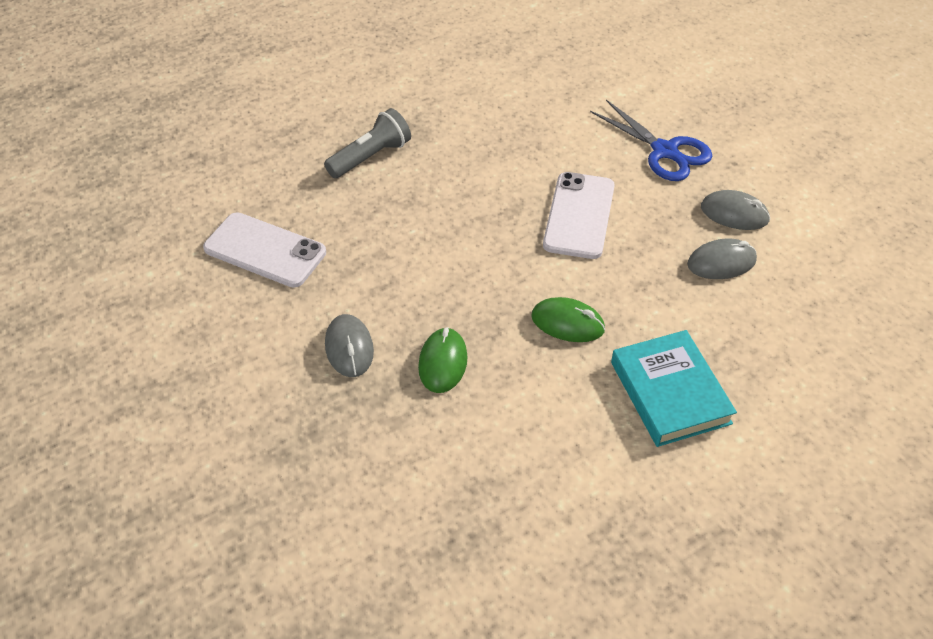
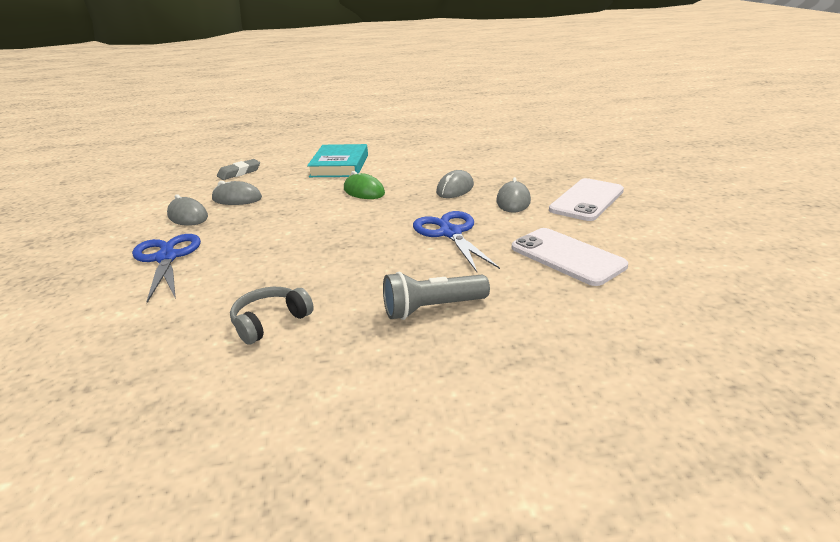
camera: 155 degrees left, 20 degrees down
(401, 259) = (450, 233): none -> blue scissors
(442, 362) = (455, 189): green mouse -> grey mouse
(491, 114) = (270, 322): none -> grey headphones
(579, 215) = (291, 233): white phone -> white phone (586, 200)
(803, 328) = (239, 173): none -> grey eraser

